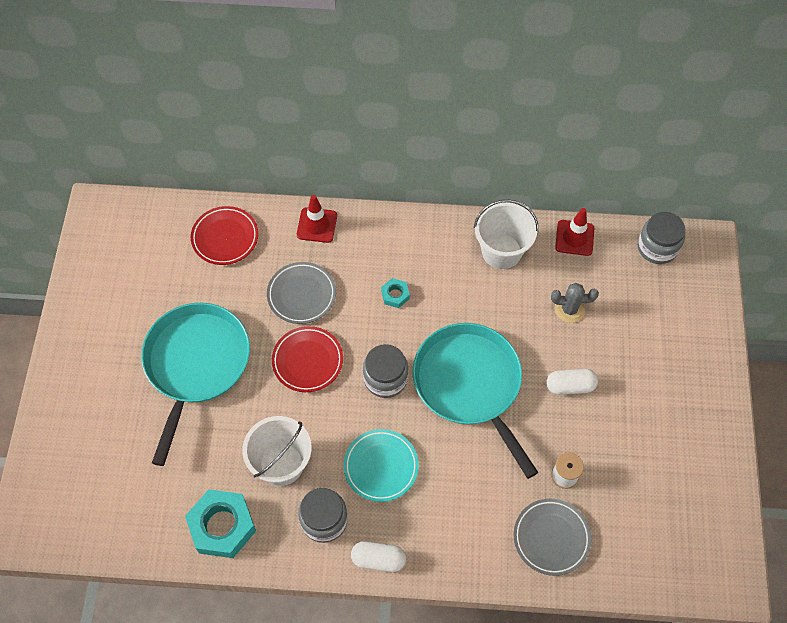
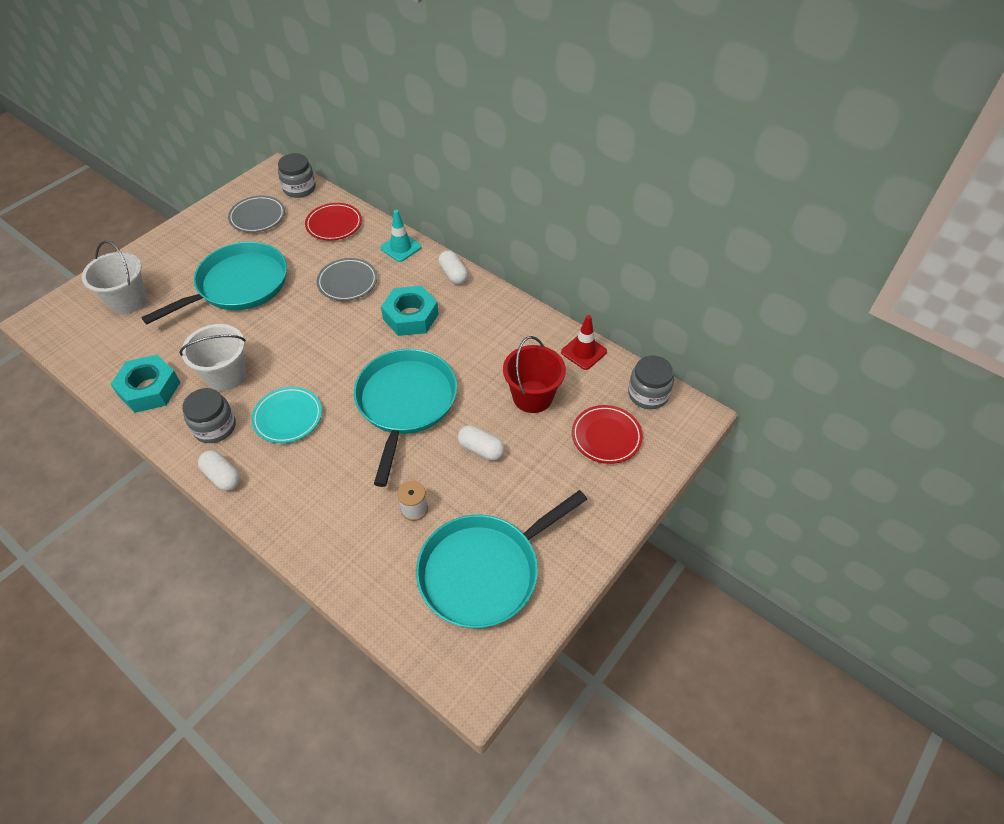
camera: 35 degrees right, 10 degrees down
(307, 361) = (309, 323): red plate -> red plate (606, 436)
(317, 225) = (401, 247): red traffic cone -> turquoise traffic cone
(385, 378) = (350, 364): grey jar -> grey jar (299, 188)
(394, 226) = (453, 274): none -> white capsule
(395, 295) = (410, 316): turquoise nut -> turquoise nut, size x2.08
(501, 251) = (517, 330): white bucket -> white bucket (128, 300)
(551, 538) = (359, 546): grey plate -> grey plate (257, 217)
(569, 309) = (532, 397): grey cactus -> red bucket
(663, 489) = (484, 571): none -> turquoise pan

